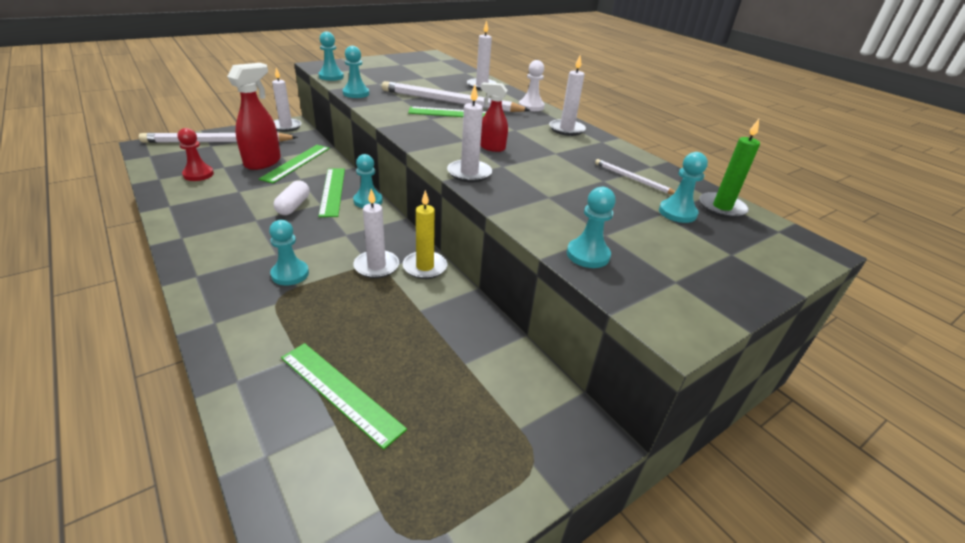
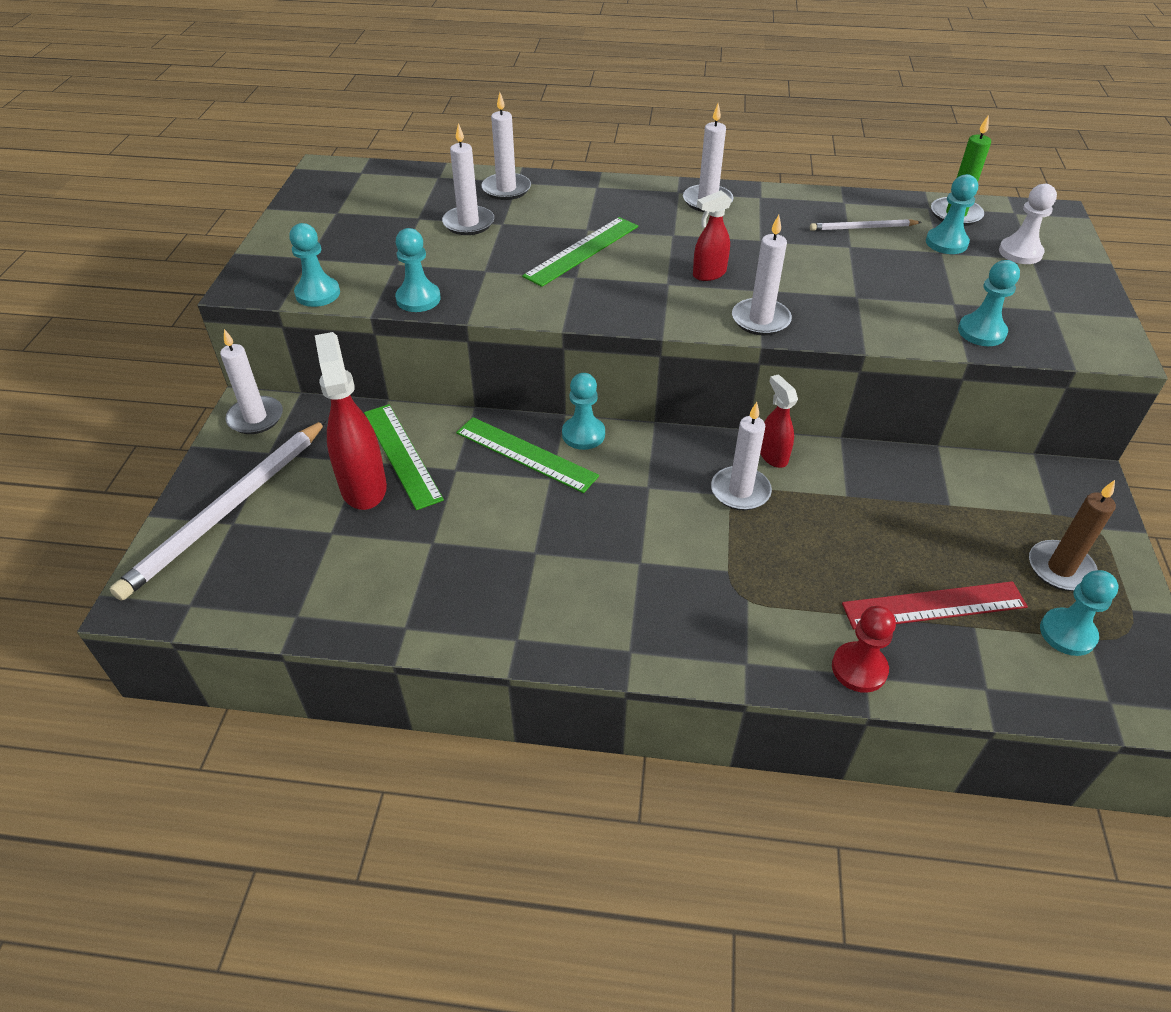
camera: 45 degrees left, 10 degrees up
(198, 174) = (330, 567): red pawn -> red pawn (859, 668)
(290, 274) = (697, 566): turquoise pawn -> turquoise pawn (1067, 633)
(293, 206) = (531, 504): white capsule -> none
(340, 392) = (934, 605): green ruler -> red ruler
(425, 267) = (773, 456): yellow candle -> red spray bottle
(437, 86) = (468, 223): none -> white candle
(450, 102) = (536, 238): white pencil -> none
(454, 457) = (1060, 568): none -> brown candle
(531, 106) = (616, 189): white pawn -> white pawn (1020, 252)

